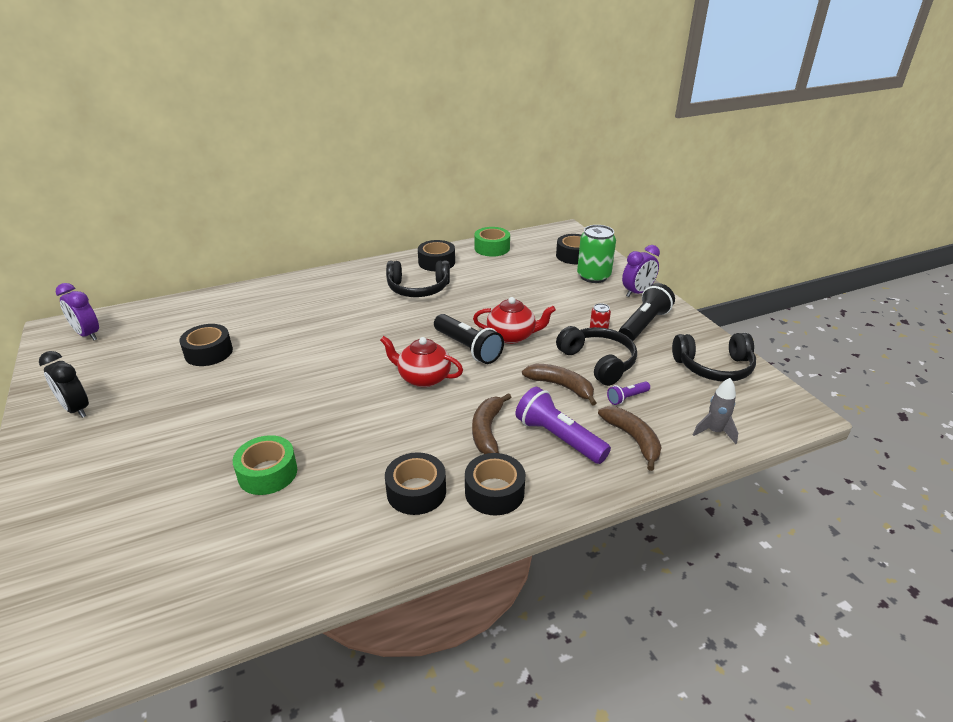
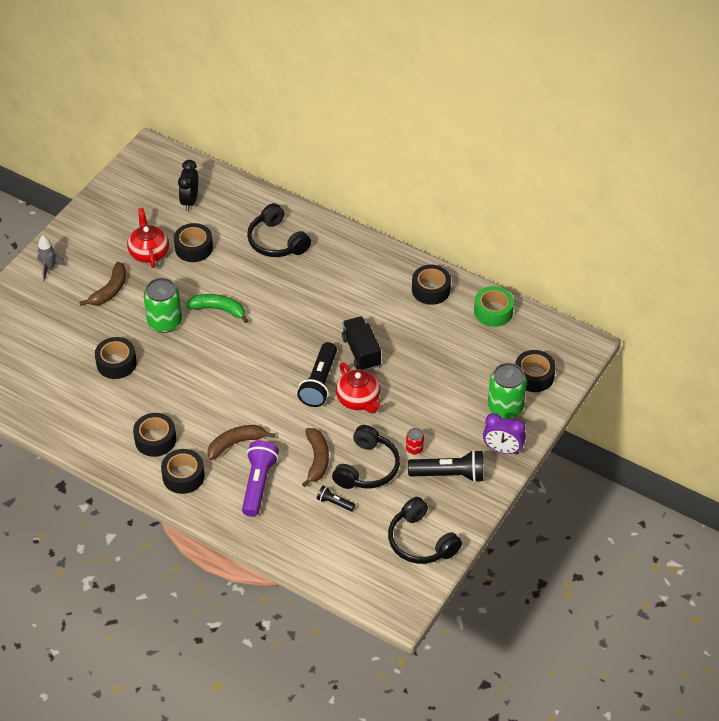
camera: 55 degrees right, 15 degrees up
(76, 409) = (93, 234): black clock -> black clock (190, 201)
(87, 334) = (158, 171): purple clock -> none
(266, 410) = (165, 322): none -> green can
(267, 473) = (116, 363): green tape -> black tape
(303, 369) = (218, 309): none -> green banana
(418, 289) = (376, 304): black headphones -> black headphones (277, 241)
(423, 378) = (263, 378): red teapot -> red teapot (149, 252)
(459, 314) = (361, 352): none -> black truck
(627, 398) = (334, 503): purple flashlight -> black flashlight
(633, 439) = (289, 524): brown banana -> brown banana (110, 290)
(714, 432) = (334, 566): grey rocket -> grey rocket (49, 268)

